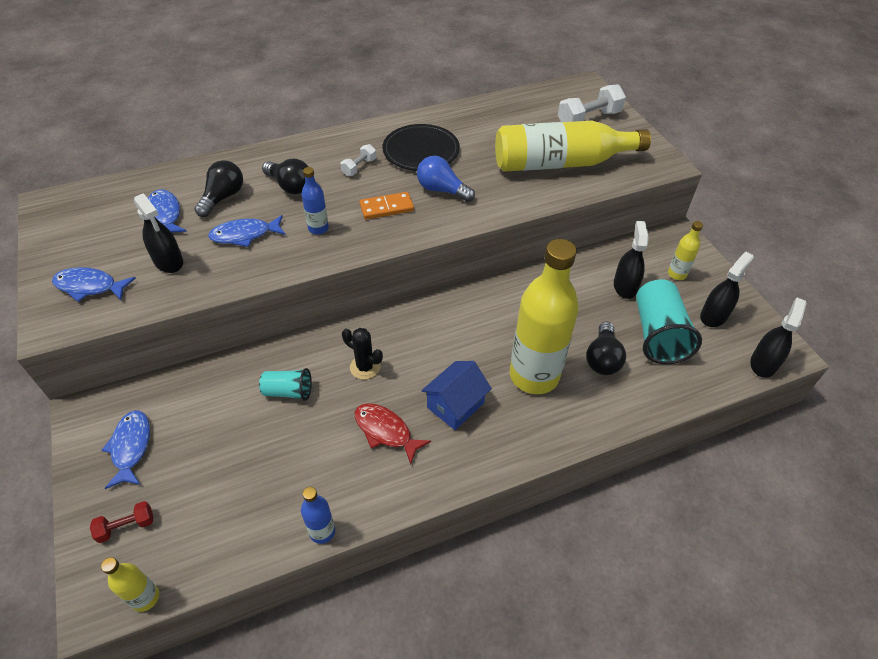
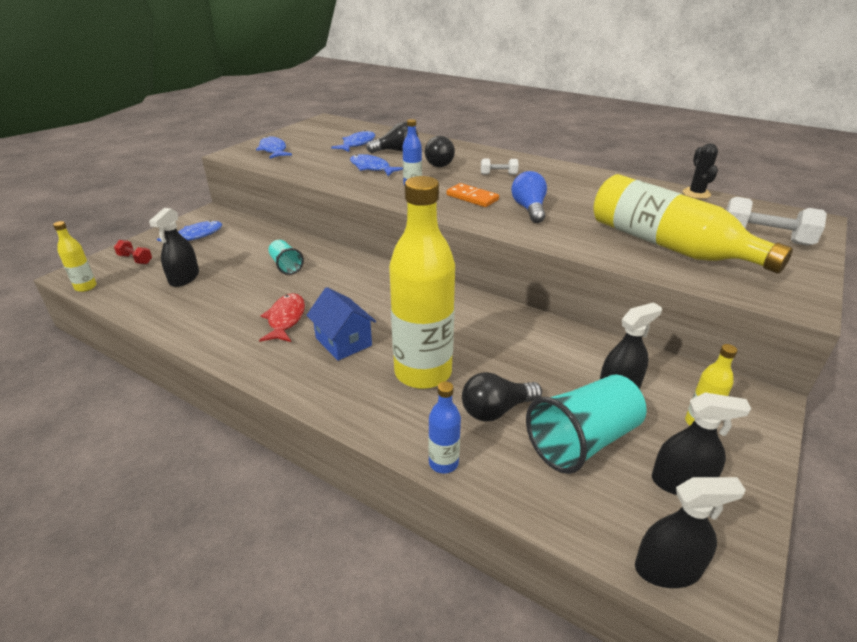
camera: 55 degrees right, 15 degrees down
(168, 261) = (319, 159): black spray bottle -> black spray bottle (184, 278)
(322, 532) = (171, 329): blue bottle -> blue bottle (443, 463)
(365, 367) = (339, 285): black cactus -> black cactus (696, 193)
(421, 150) = (559, 186): black plate -> none
(455, 405) = (343, 342): blue house -> blue house turned 45 degrees clockwise

